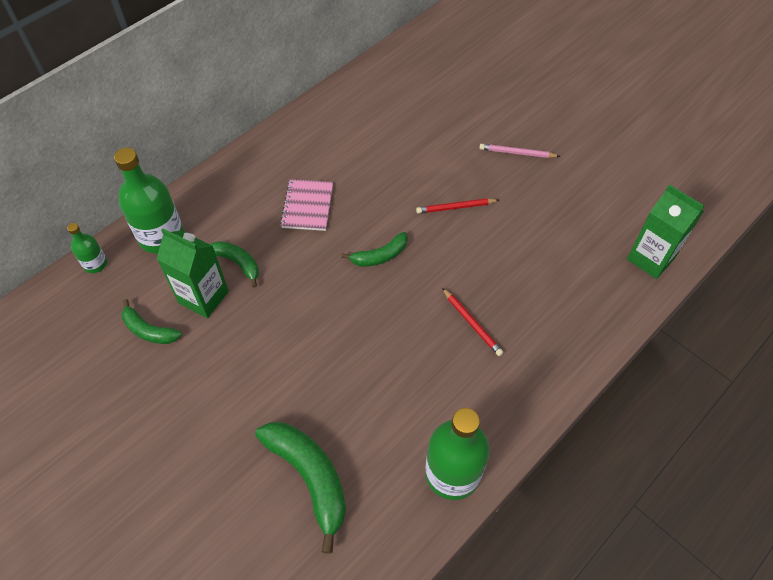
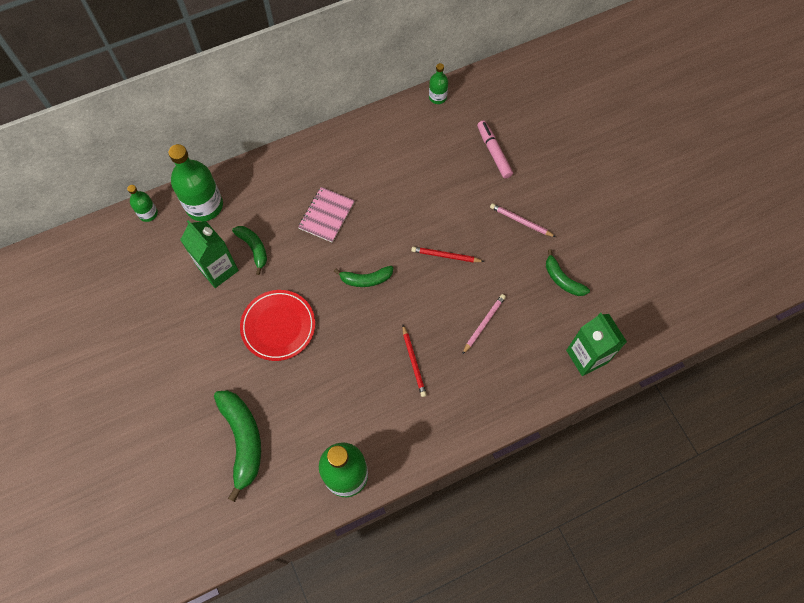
camera: 20 degrees right, 10 degrees up
(149, 330) = (169, 283): green banana -> green banana (562, 279)
(300, 335) = (278, 326): none -> red plate
(377, 66) = (437, 97): none -> green bottle
(458, 99) = (493, 152): none -> pink marker
(528, 260) = (484, 323): none -> pink pencil

